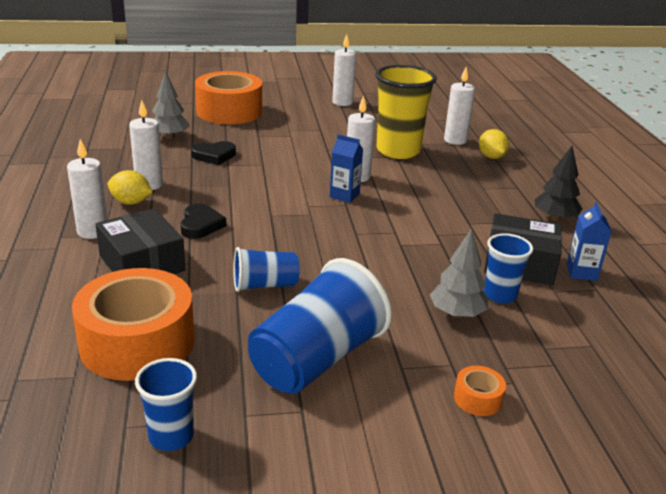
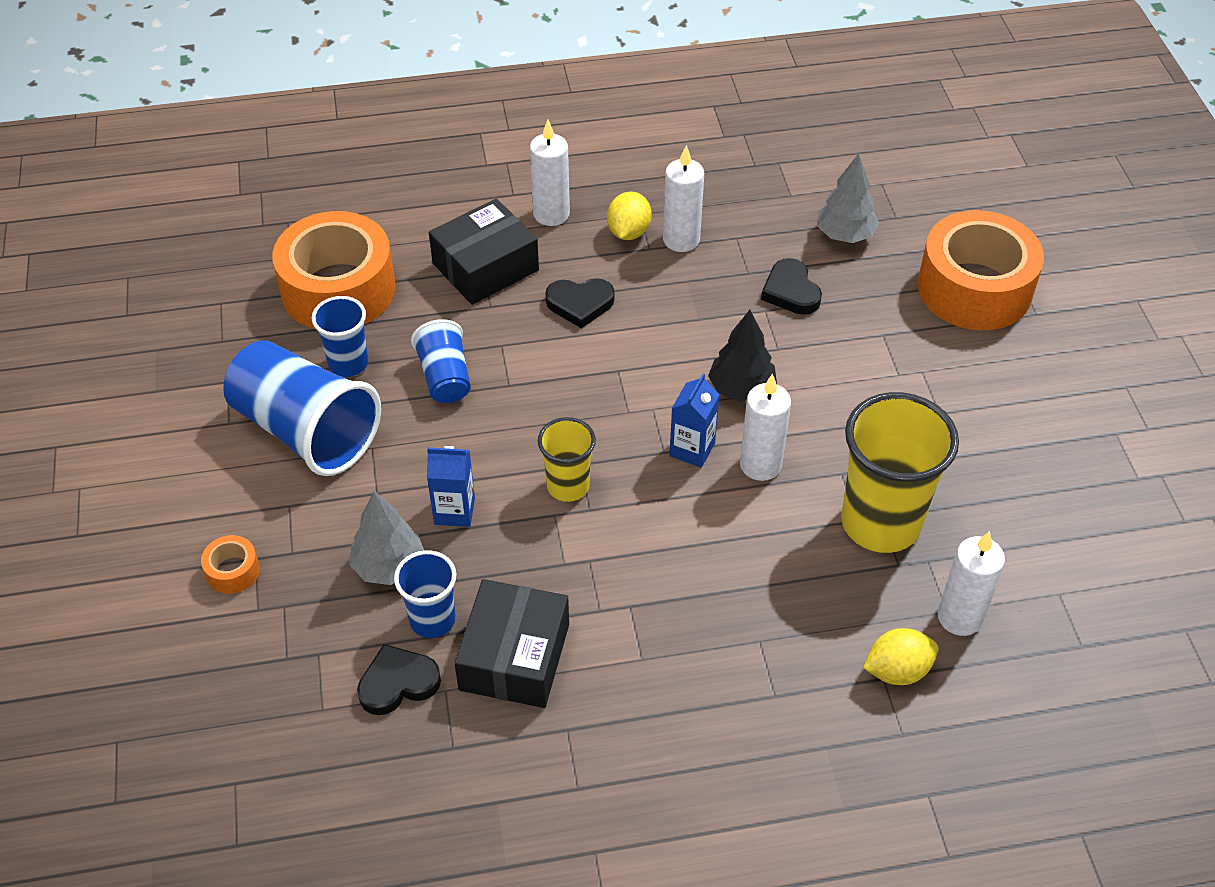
camera: 90 degrees right, 20 degrees up
(171, 436) = (204, 334): blue cup -> blue cup (348, 363)
(342, 102) = (1088, 441): white candle -> none
(376, 238) = (568, 486): none -> yellow cup
(554, 218) = (664, 734): black tree -> black tree (741, 389)
(557, 310) = (398, 683): none -> black heart
(581, 272) = (496, 737): blue carton -> blue carton (454, 511)

